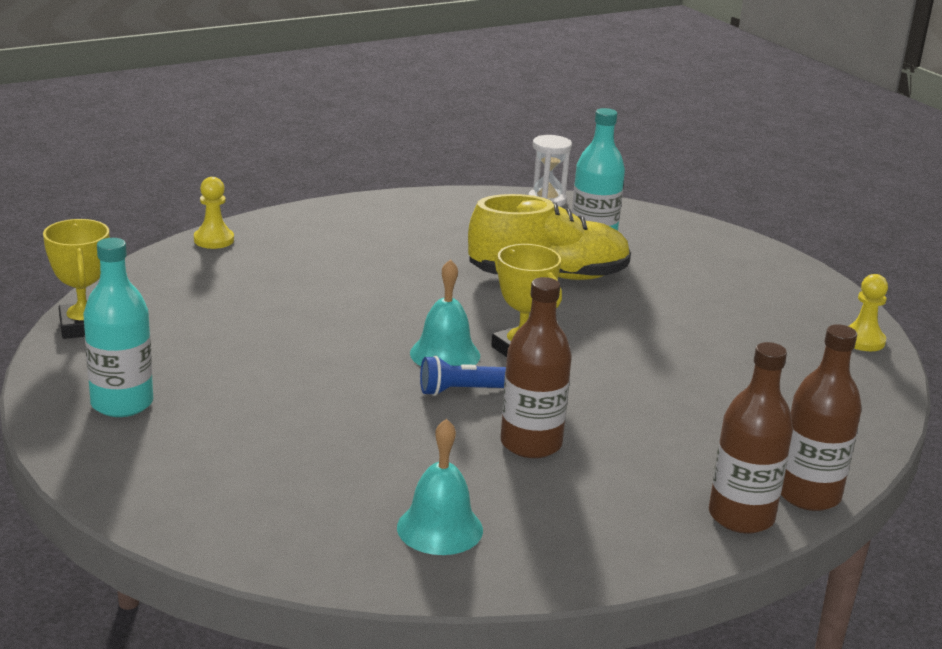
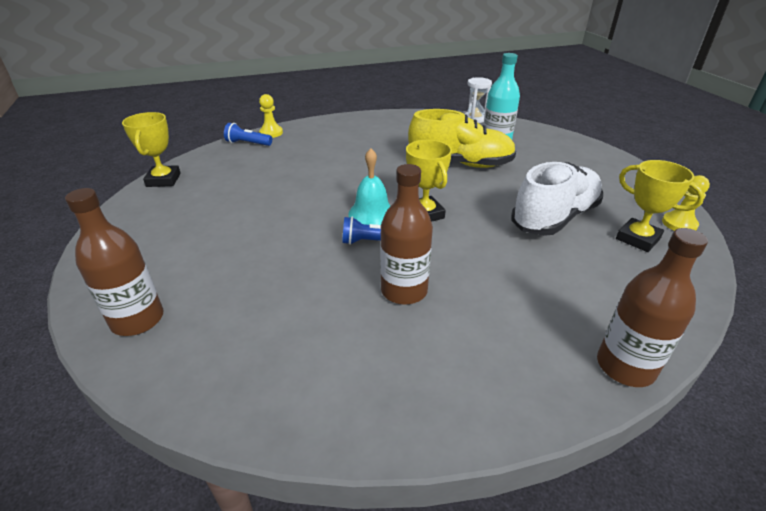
camera: 15 degrees right, 10 degrees up
(122, 403) = (147, 233): turquoise bottle -> none
(185, 260) = (248, 143): none -> blue flashlight
(440, 528) = (301, 365): turquoise bell -> none
(701, 343) = (554, 218): none -> white shoe
(741, 516) = (560, 384): brown bottle -> brown bottle (138, 320)
(812, 362) = (637, 239): none -> yellow trophy

